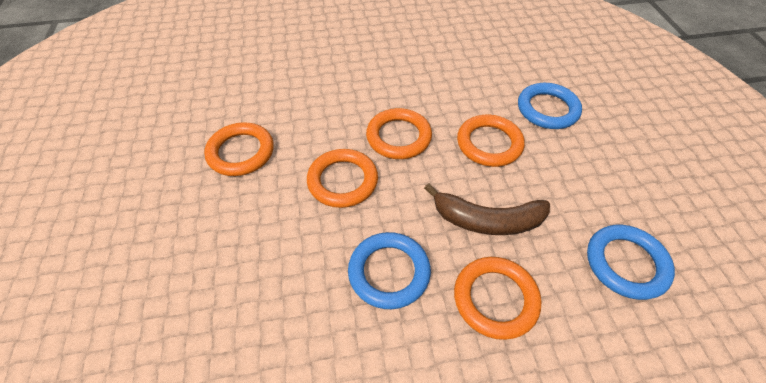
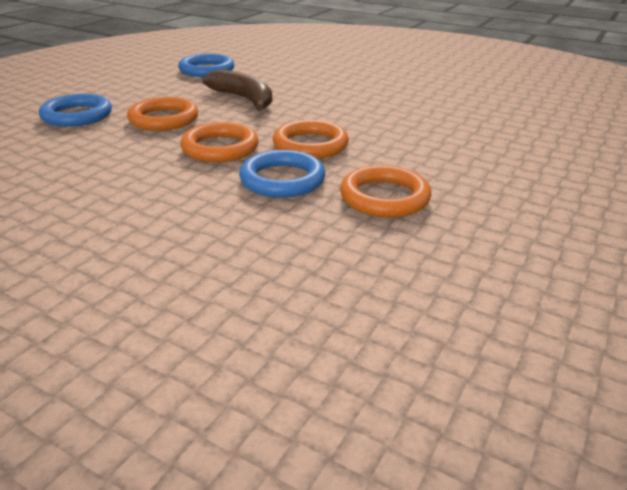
camera: 140 degrees left, 20 degrees down
(389, 272) = (338, 106): blue ring -> blue ring (282, 179)
(495, 299) = (293, 84): orange ring -> none

